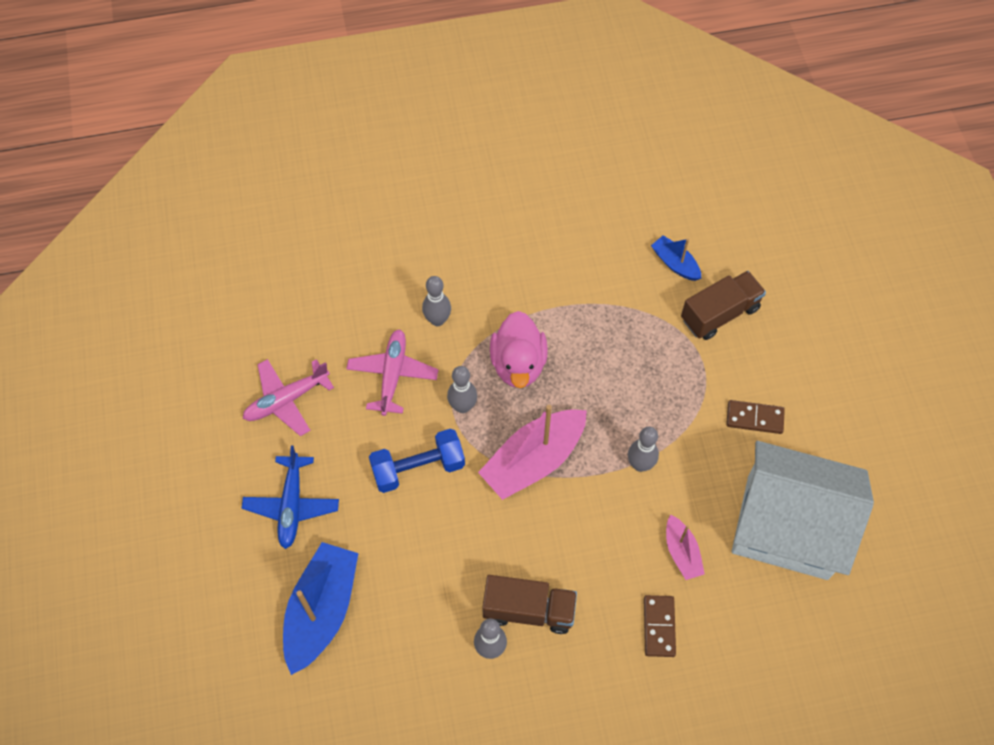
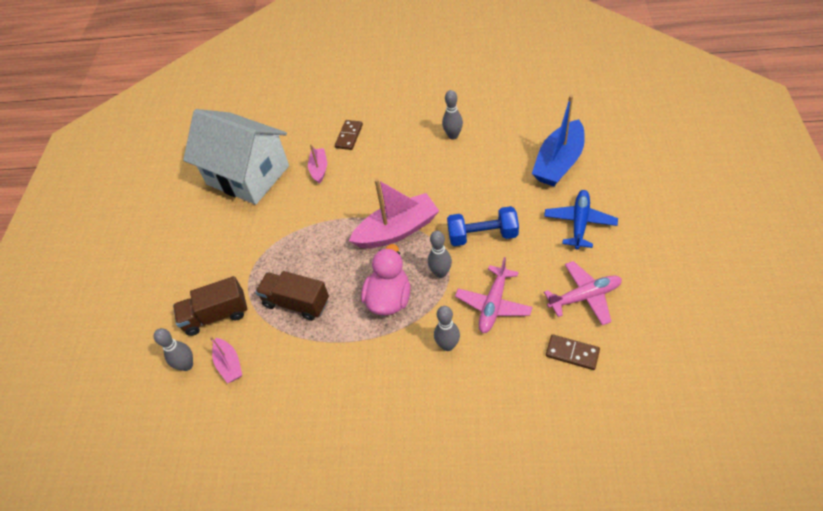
camera: 160 degrees left, 10 degrees down
(528, 610) = (424, 150): brown truck -> brown truck (296, 303)
(640, 464) = (324, 219): grey bowling pin -> grey bowling pin (187, 365)
(675, 263) = (229, 364): blue boat -> pink boat
(754, 418) = (232, 238): brown domino -> brown domino (572, 353)

